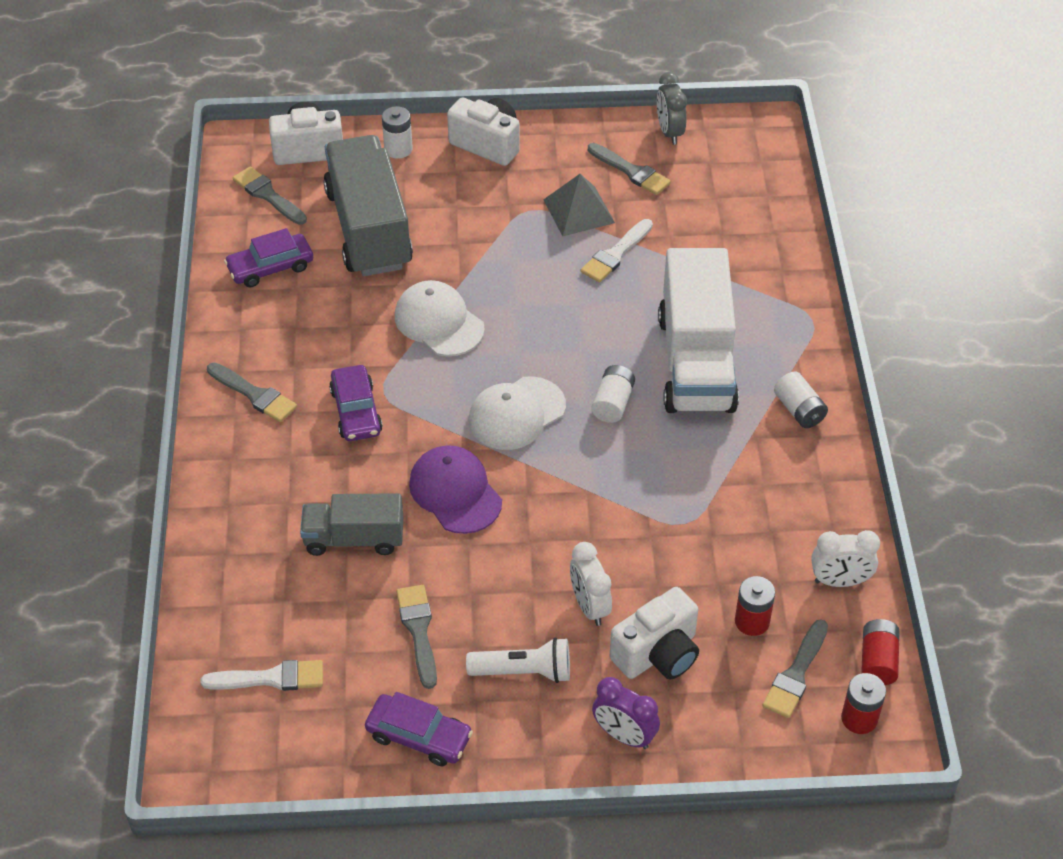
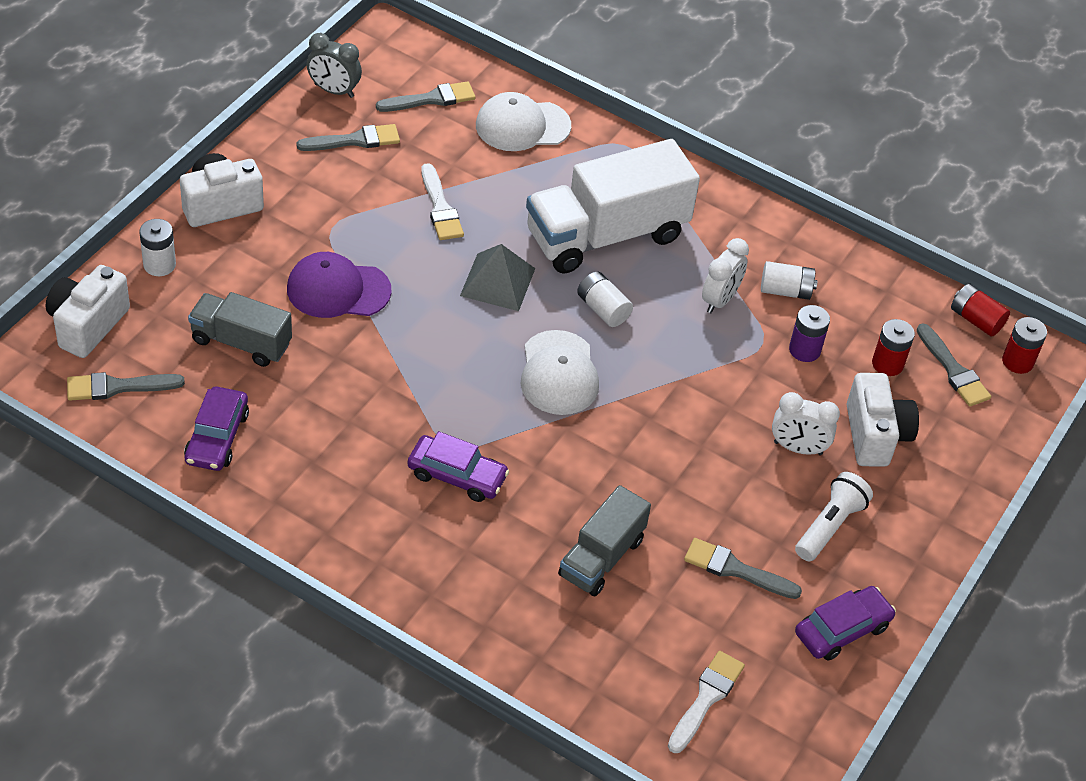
camera: 60 degrees left, 0 degrees up
(254, 394) = (368, 535): grey brush -> grey brush (431, 99)
(369, 229) = (241, 342): grey truck -> grey truck, size x0.57
(439, 322) = (405, 361): white cap -> white cap (522, 126)
(455, 492) = (609, 462): purple cap -> purple cap (338, 290)
(578, 211) = (366, 199): grey pyramid -> grey pyramid (497, 282)
(624, 735) = (935, 501): purple clock -> none
(696, 362) = (606, 235): white truck -> white truck turned 120 degrees clockwise
(706, 555) = (804, 350): none -> purple battery
(799, 410) = (709, 210): white battery -> white battery (785, 291)
(840, 581) = (889, 293): white clock -> white clock (720, 300)

